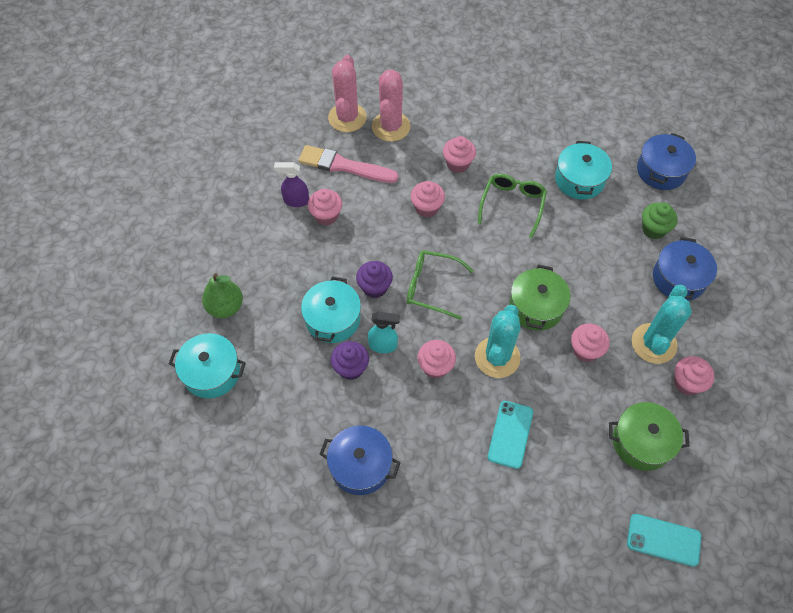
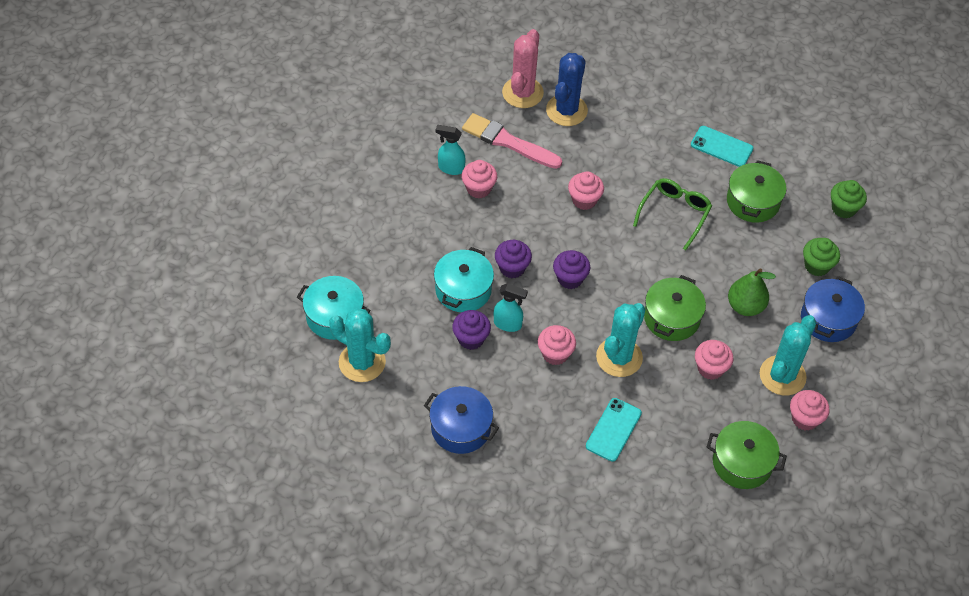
camera: 10 degrees right, 5 degrees down
(225, 307) = (359, 258): green pear -> green pear (745, 306)
(248, 416) = (362, 362): none -> turquoise cactus
(296, 201) = (451, 168): purple spray bottle -> turquoise spray bottle
(391, 127) = (566, 110): pink cactus -> blue cactus
(431, 287) = (570, 278): green glasses -> purple cupcake
(458, 164) = (628, 161): pink cupcake -> none
(579, 180) = (753, 202): turquoise pot -> green pot
(661, 171) = (843, 208): blue pot -> green cupcake
(663, 540) = (737, 551): turquoise phone -> turquoise phone (721, 147)

